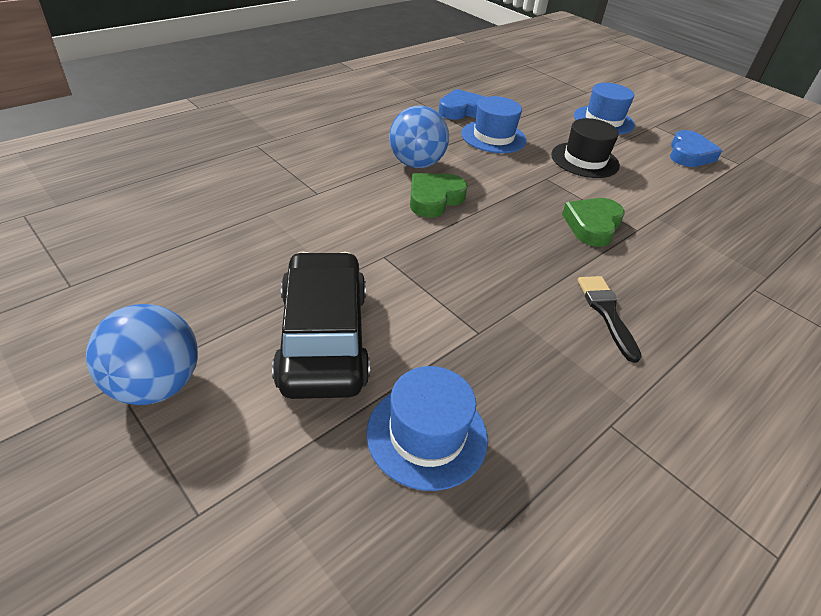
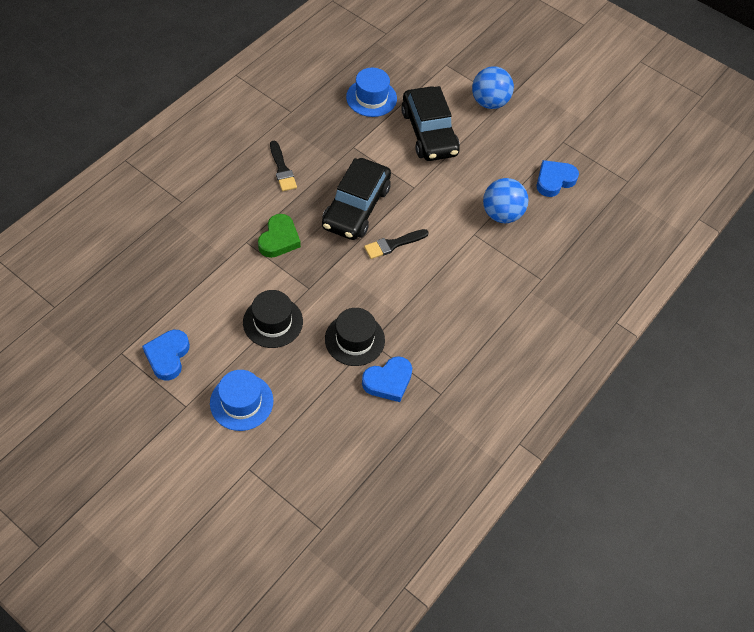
camera: 170 degrees right, 15 degrees up
(145, 232) = (554, 180): none -> blue heart
(416, 164) = (414, 283): blue ball -> blue ball (501, 214)
(434, 199) = (393, 244): green heart -> black brush
(481, 244) = (356, 207): none -> black car
(493, 137) = (354, 339): blue hat -> black hat

